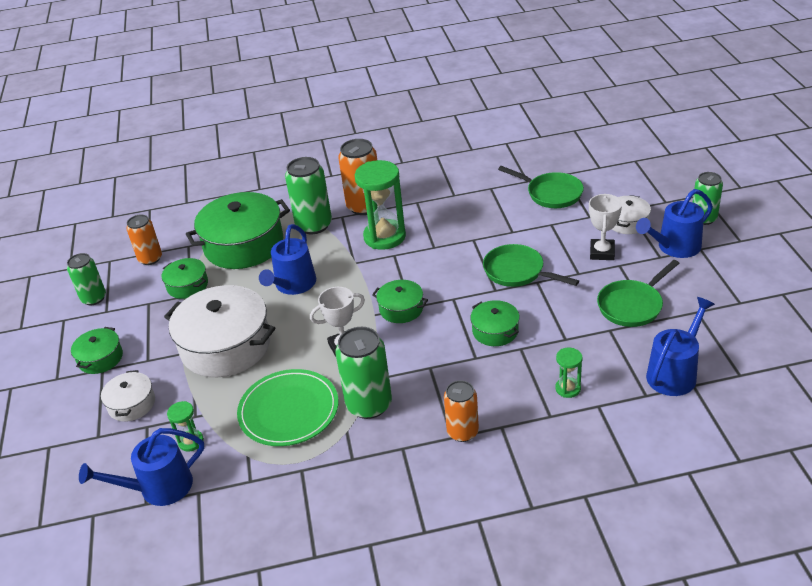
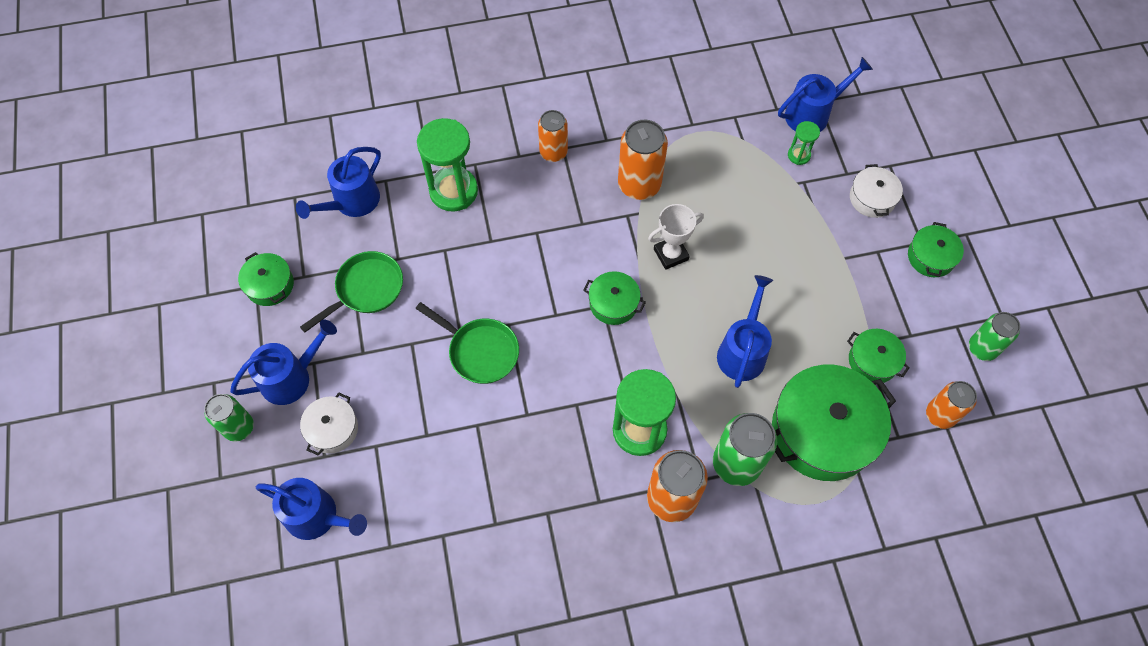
camera: 175 degrees right, 25 degrees up
(226, 346) = (798, 264): white pot -> none
(289, 410) = (714, 182): green plate -> none
(369, 405) = (639, 184): green can -> orange can
(495, 331) = (514, 265): green pot -> green pot (270, 285)
(551, 194) = (415, 501): green pan -> none
(568, 389) = (453, 191): green hourglass -> green hourglass, size x2.07
(602, 252) = (377, 376): white trophy -> none
(620, 182) = (317, 516): none -> blue watering can

